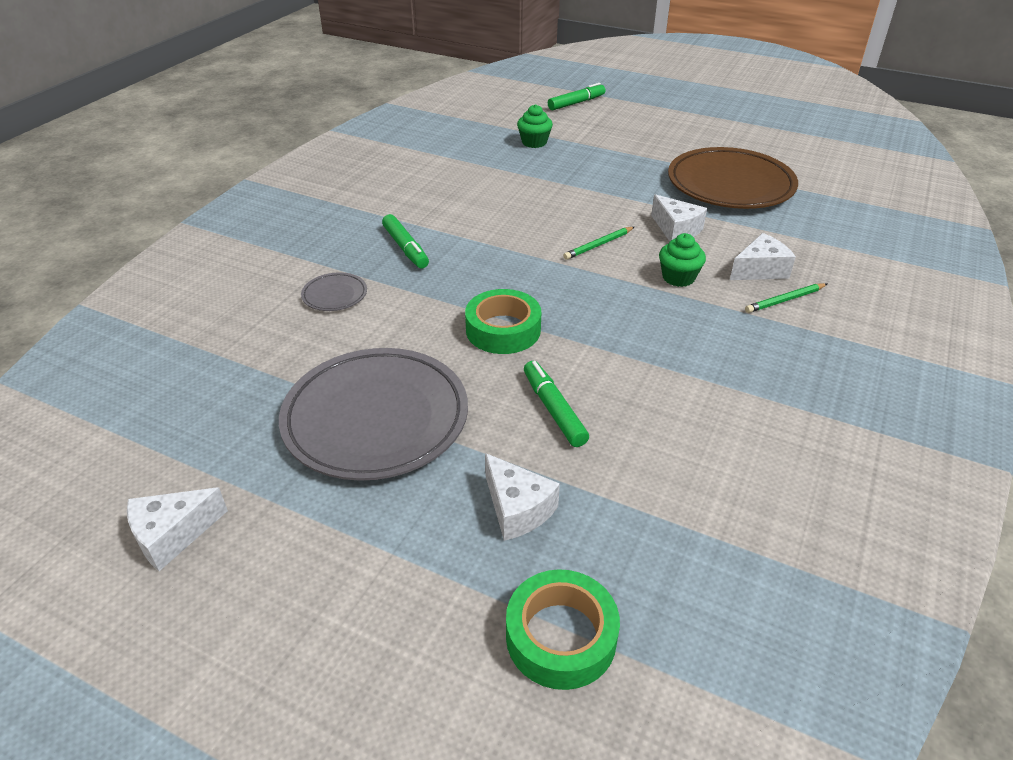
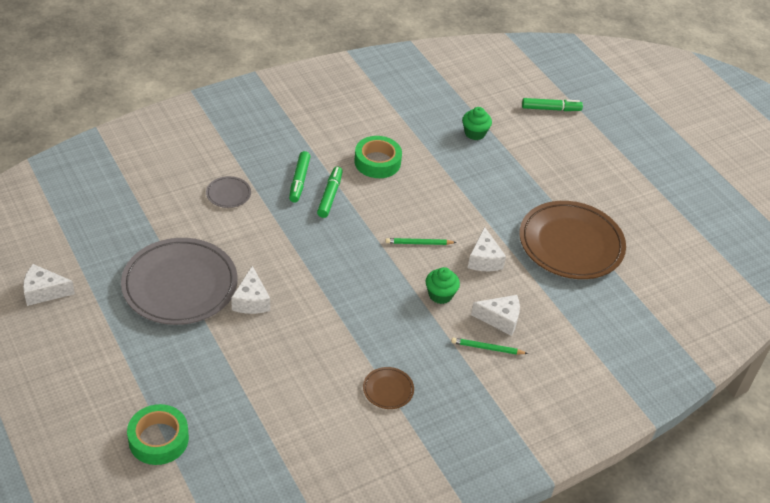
camera: 30 degrees right, 5 degrees up
(503, 330) = (296, 270): green tape -> green tape (377, 162)
(517, 509) = (199, 373): white cheese -> white cheese (251, 301)
(554, 409) = (271, 334): green marker -> green marker (330, 196)
(752, 393) = (388, 390): none -> brown plate

